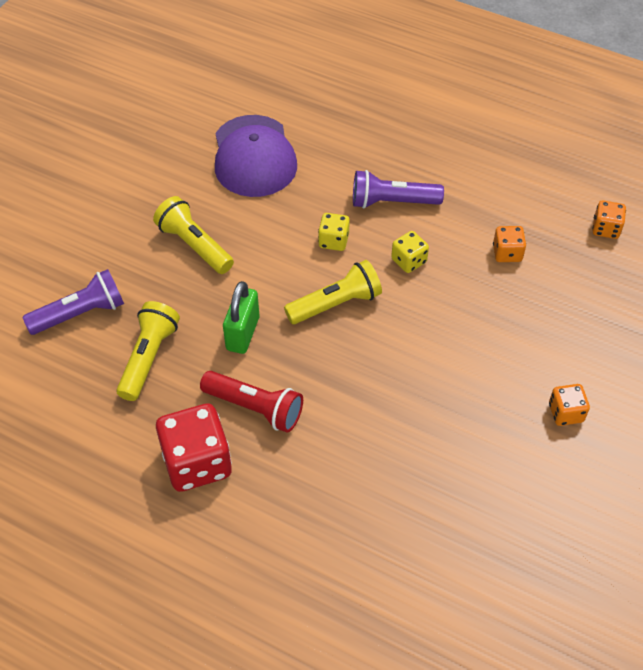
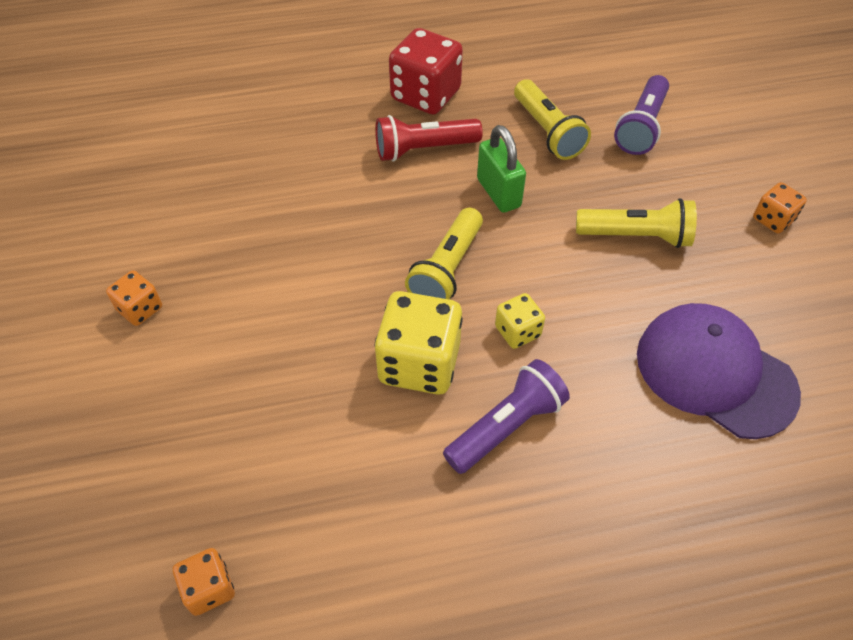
camera: 140 degrees right, 0 degrees up
(409, 261) = (419, 363): yellow dice -> yellow dice, size x1.91
(507, 253) = (317, 452): orange dice -> orange dice (773, 219)

